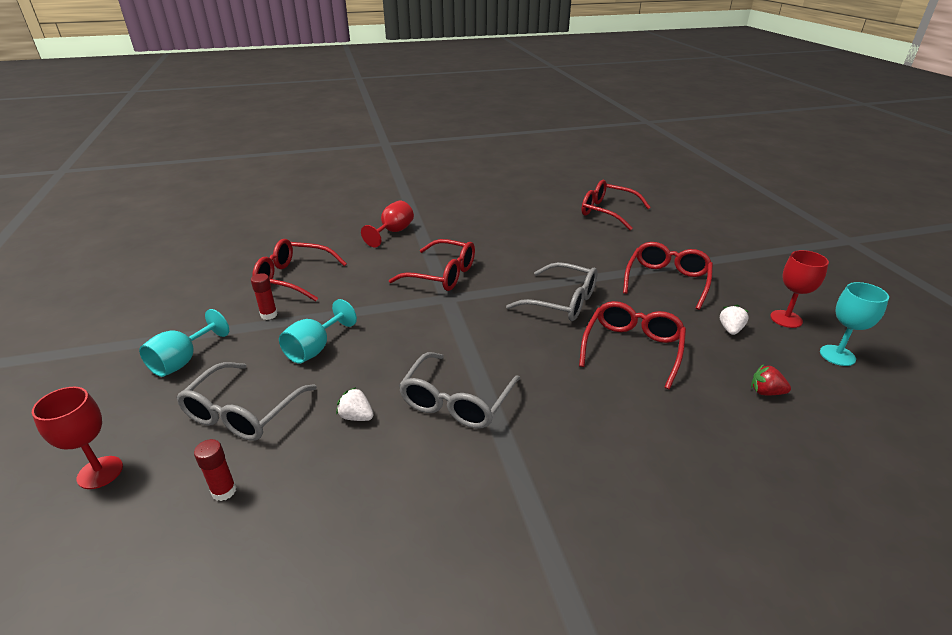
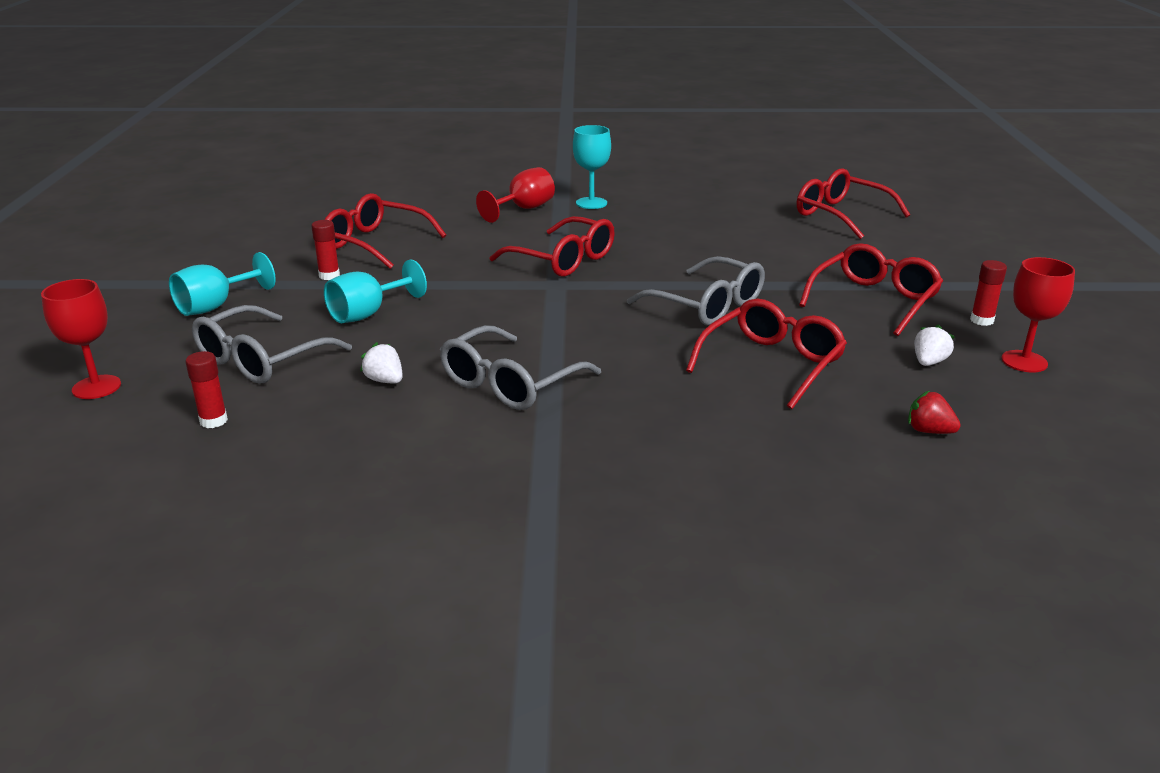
camera: 15 degrees right, 5 degrees down
(741, 288) = (982, 320): none -> red glue stick
(837, 355) = (1070, 409): turquoise goblet -> turquoise goblet (591, 203)

